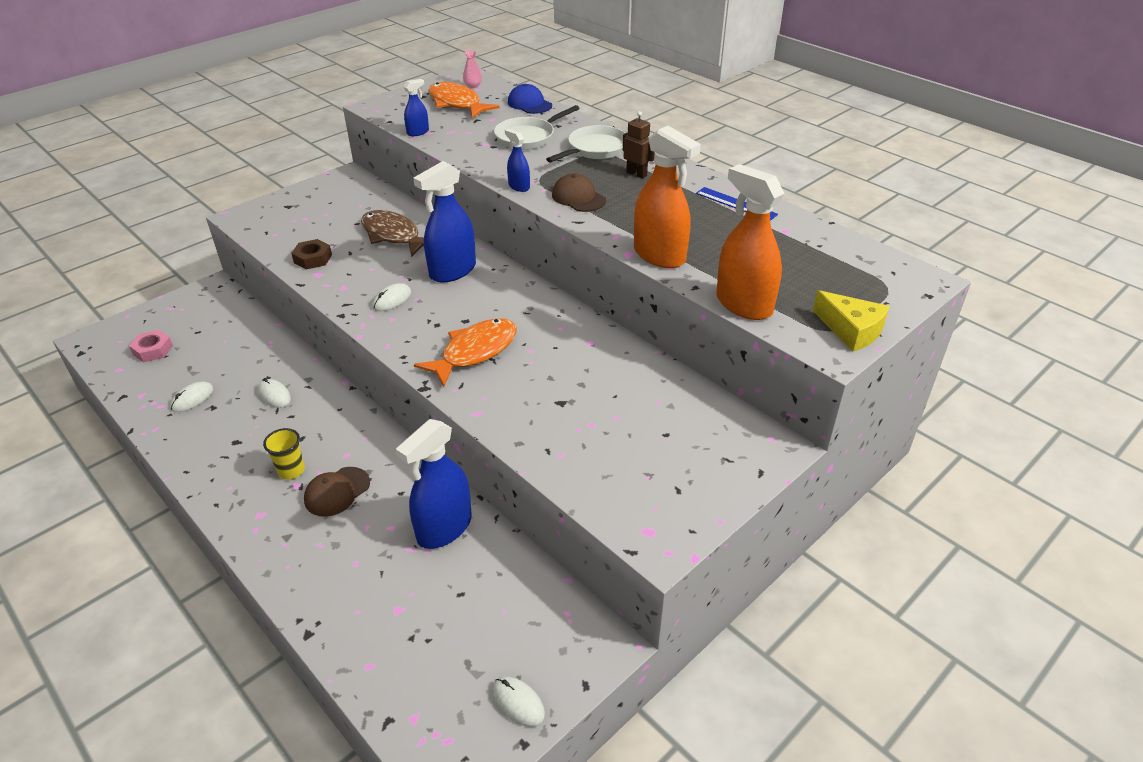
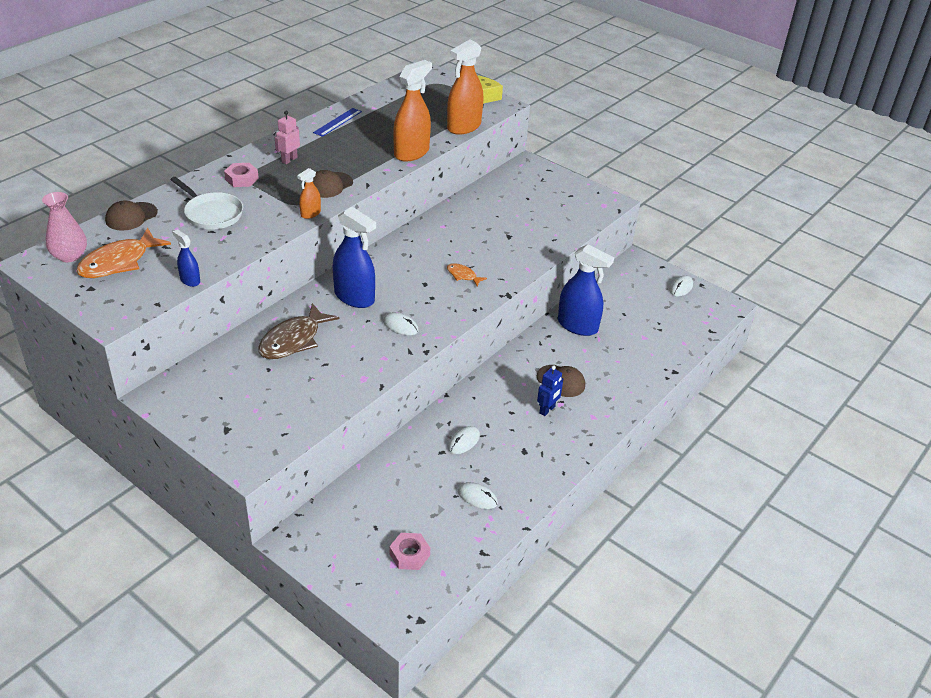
camera: 100 degrees left, 0 degrees up
(291, 471) = (547, 410): yellow cup -> blue robot
(313, 259) = (336, 387): brown nut -> none
(473, 86) = (69, 256): pink vase -> pink vase, size x1.76
(474, 352) = (463, 276): orange fish -> orange fish, size x0.50
(519, 186) = (310, 214): blue spray bottle -> orange spray bottle
(529, 104) = (131, 216): blue cap -> brown cap
(595, 149) = (241, 179): white pan -> pink nut
(636, 174) = (289, 160): brown robot -> pink robot

